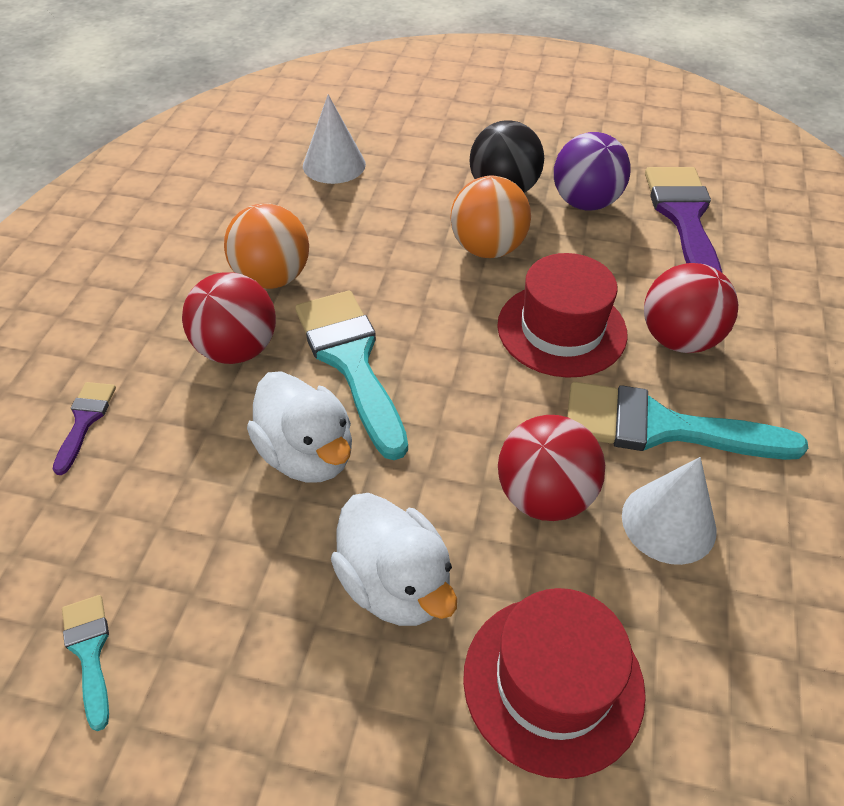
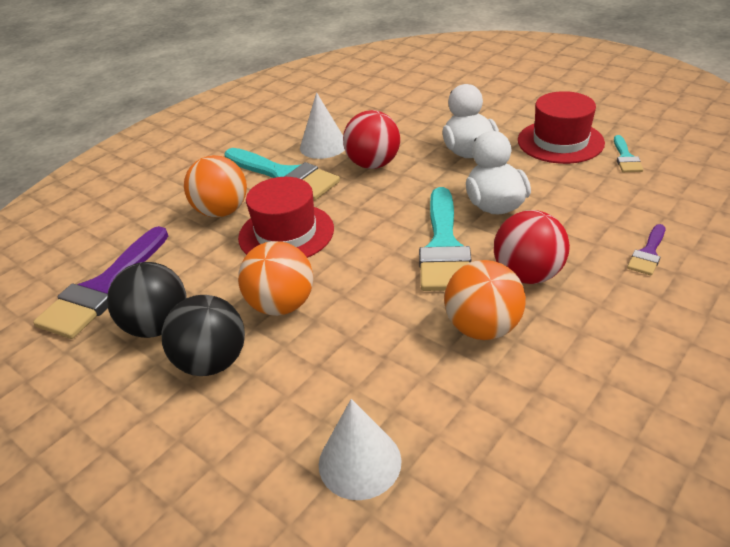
camera: 150 degrees left, 10 degrees down
(553, 682) = (418, 118): red hat -> red hat (560, 141)
(585, 202) = (158, 326): purple ball -> black ball
(678, 339) = (222, 211): red ball -> orange ball

